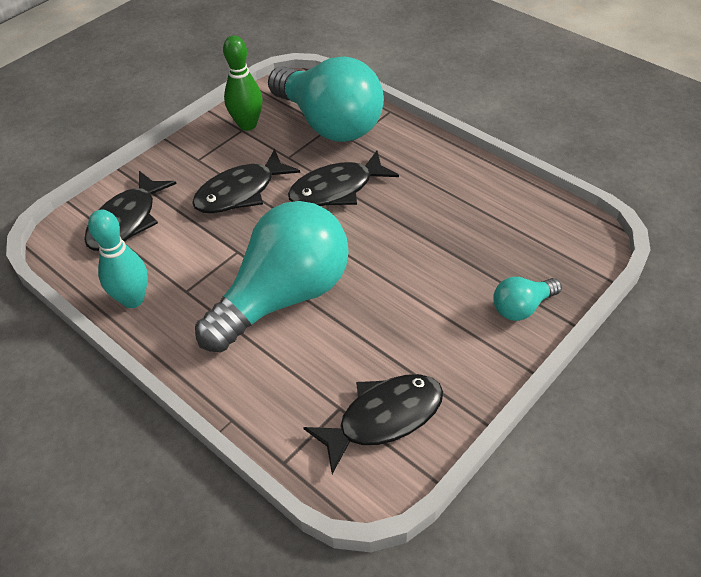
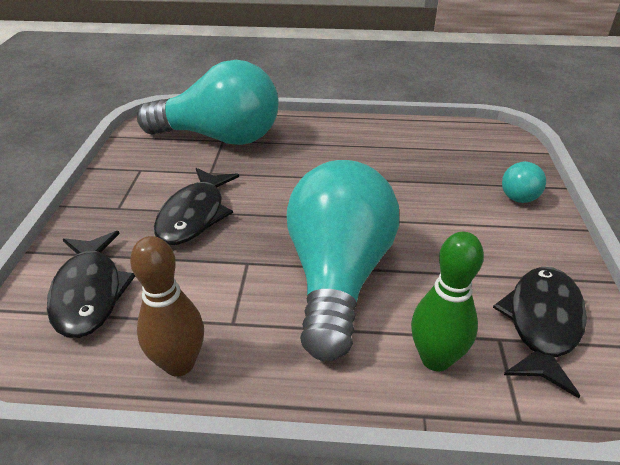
camera: 40 degrees left, 10 degrees down
(133, 299) = (179, 364): turquoise bowling pin -> brown bowling pin
(247, 125) = (142, 164): green bowling pin -> green bowling pin (435, 359)
(337, 189) = (283, 178): black fish -> none

